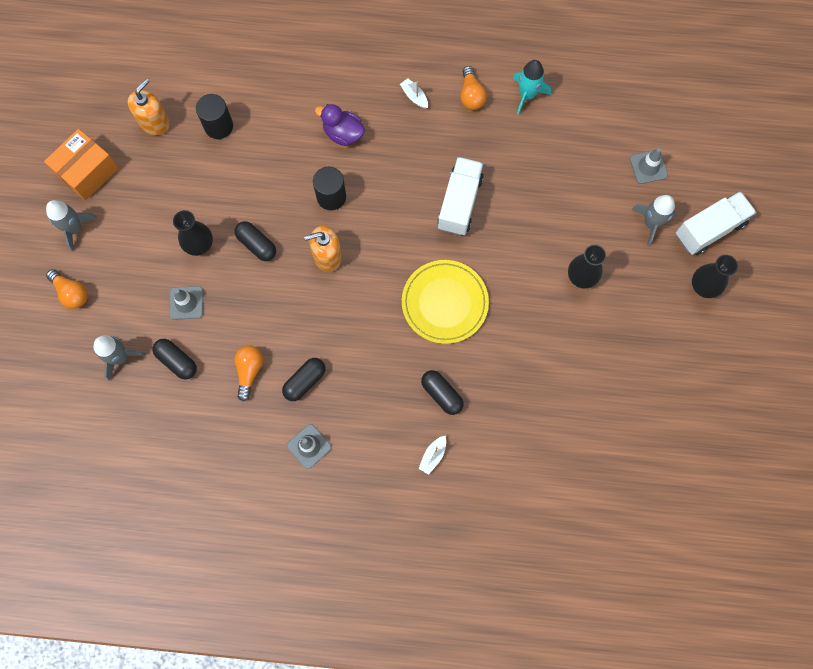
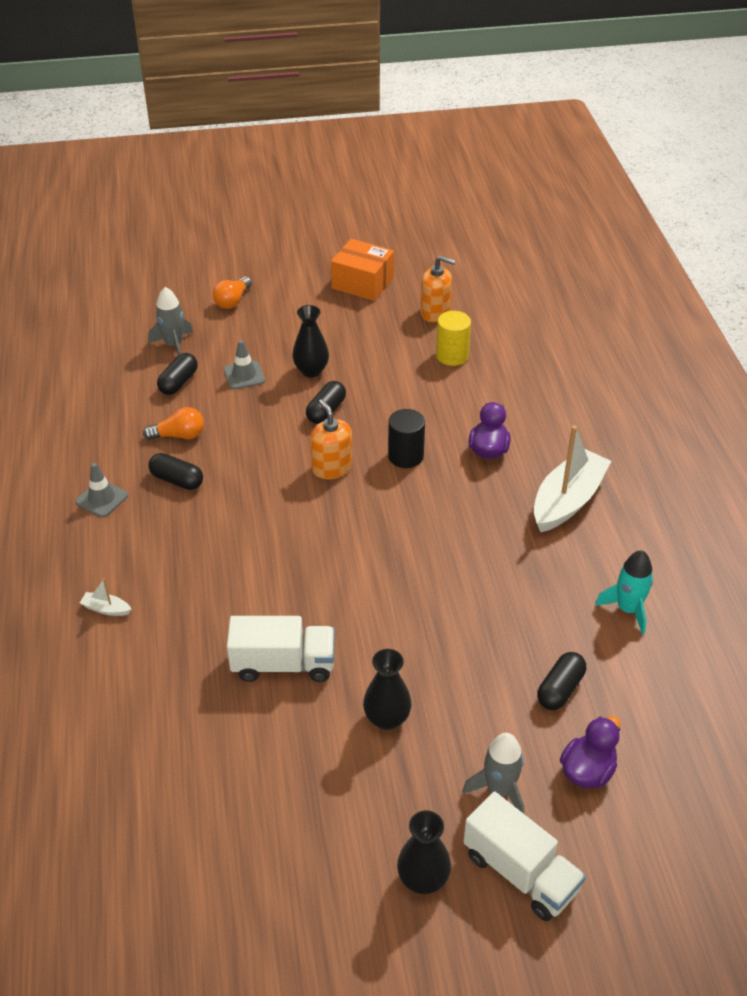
camera: 75 degrees right, 30 degrees down
(74, 228) = (300, 288): grey rocket -> none
(218, 126) = (452, 355): black cylinder -> yellow cylinder
(414, 96) = (567, 501): white boat -> white boat, size x2.45
(441, 394) = (186, 602): black capsule -> black capsule (560, 689)
(444, 303) = (306, 582): yellow plate -> none
(460, 203) = (444, 570): white truck -> white truck (283, 664)
(471, 95) = (597, 553): orange light bulb -> none
(648, 167) = (587, 771): grey traffic cone -> purple duck

